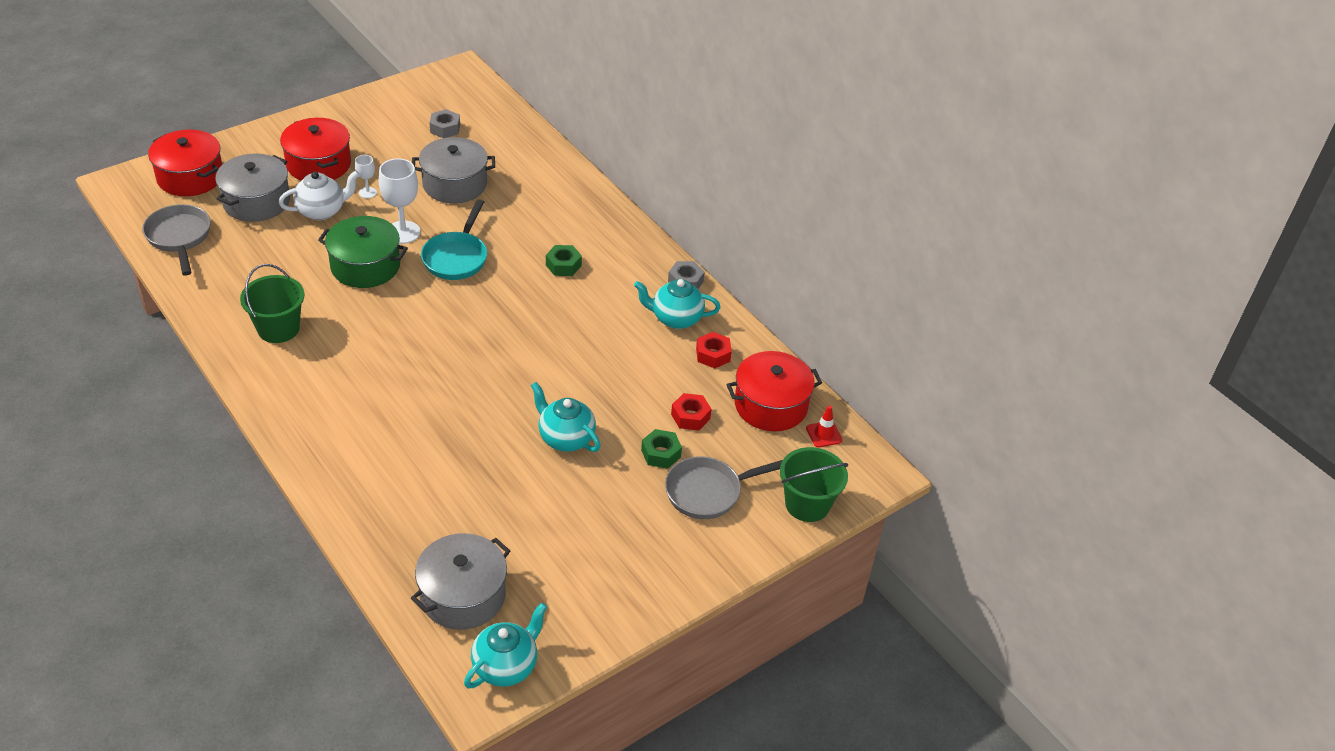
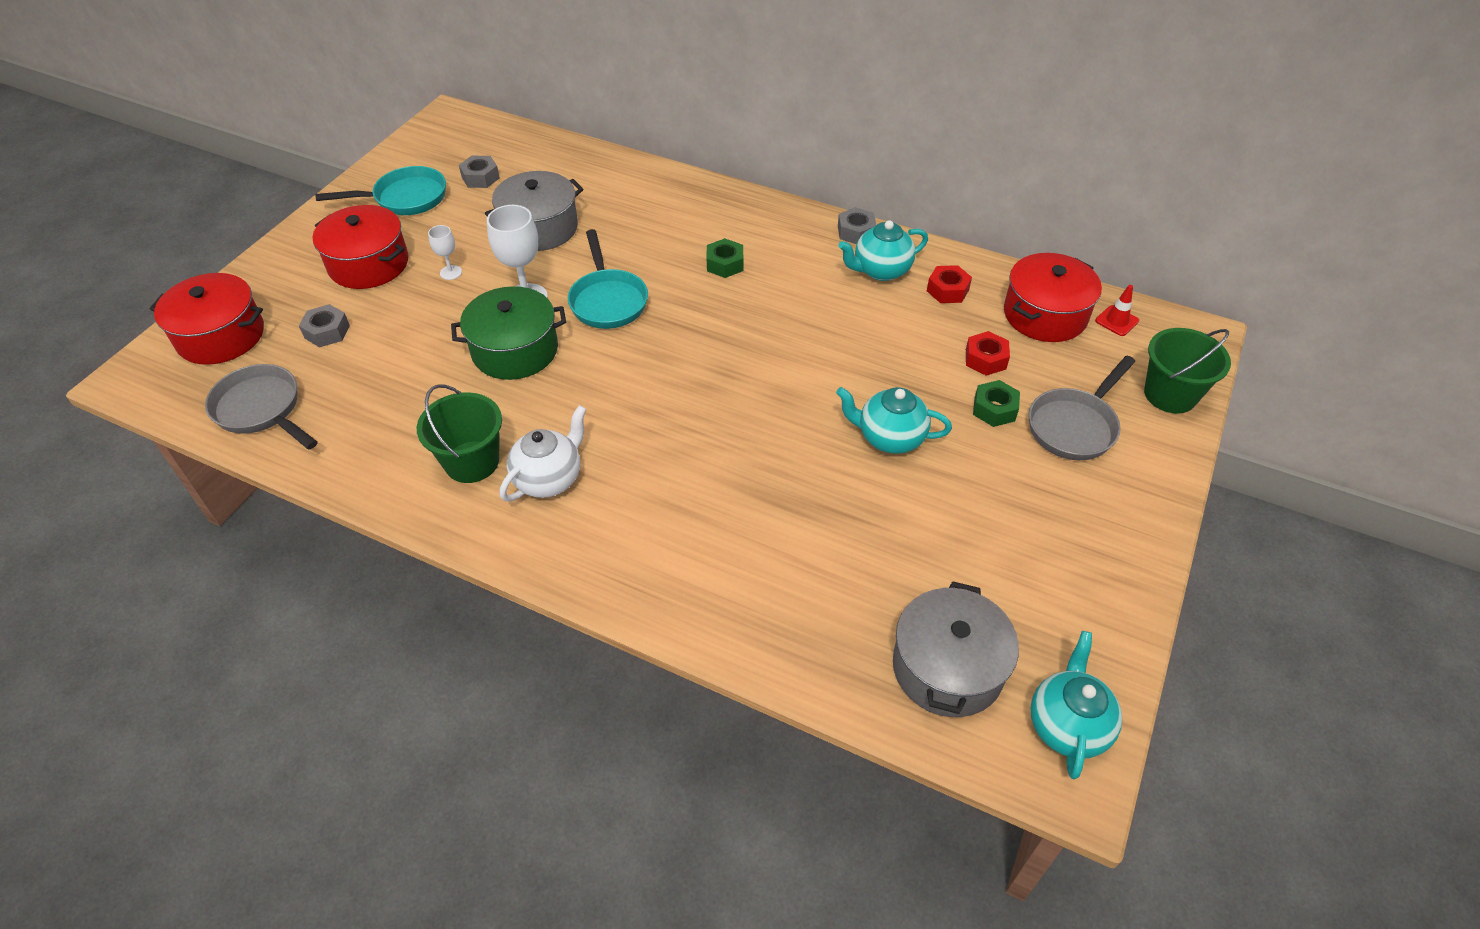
camera: 25 degrees left, 5 degrees up
(256, 202) = (327, 332): grey pot -> grey nut
(322, 211) = (414, 312): white teapot -> white teapot (549, 479)
(380, 124) = (405, 198): none -> turquoise pan

